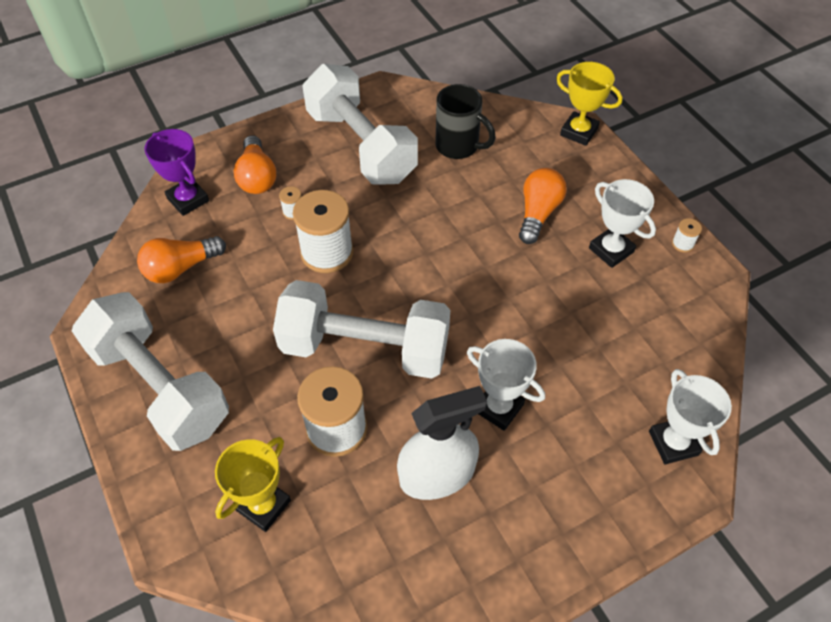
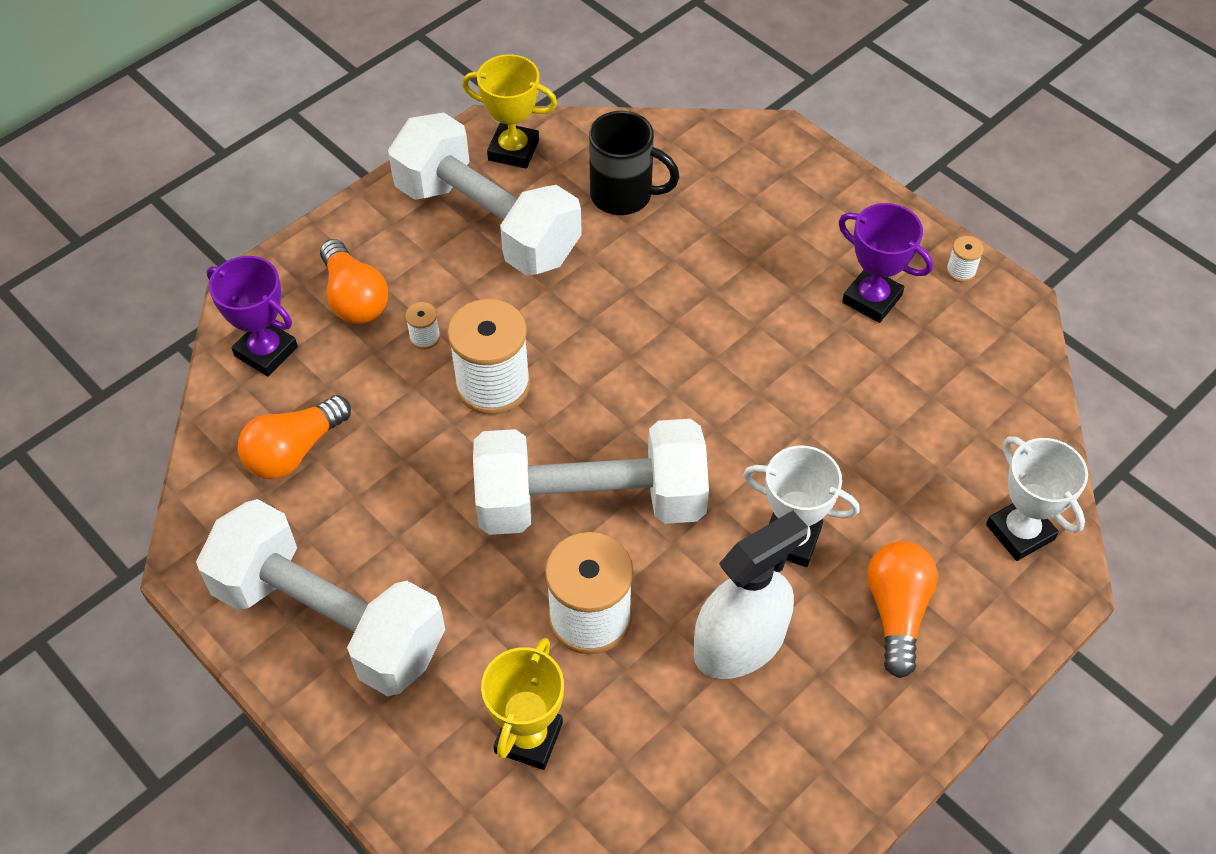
camera: 15 degrees left, 0 degrees up
(538, 213) = (761, 268): orange light bulb -> orange light bulb (896, 612)
(579, 132) = (781, 142): yellow trophy -> yellow trophy (513, 150)
(611, 250) = (872, 299): white trophy -> purple trophy

